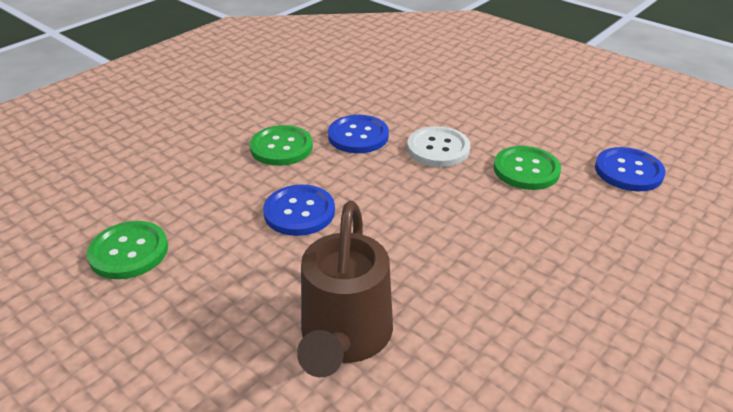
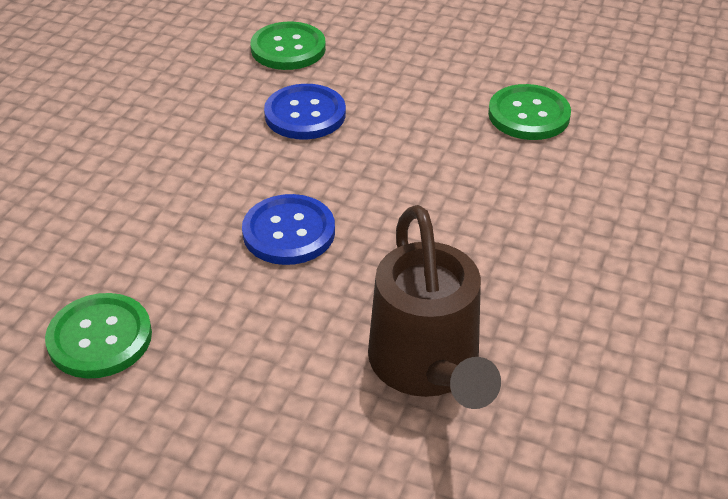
camera: 20 degrees left, 5 degrees up
(281, 147) = (214, 151): green button -> green button (288, 48)
(438, 148) = (413, 110): white button -> none
(628, 171) = (640, 91): blue button -> none

